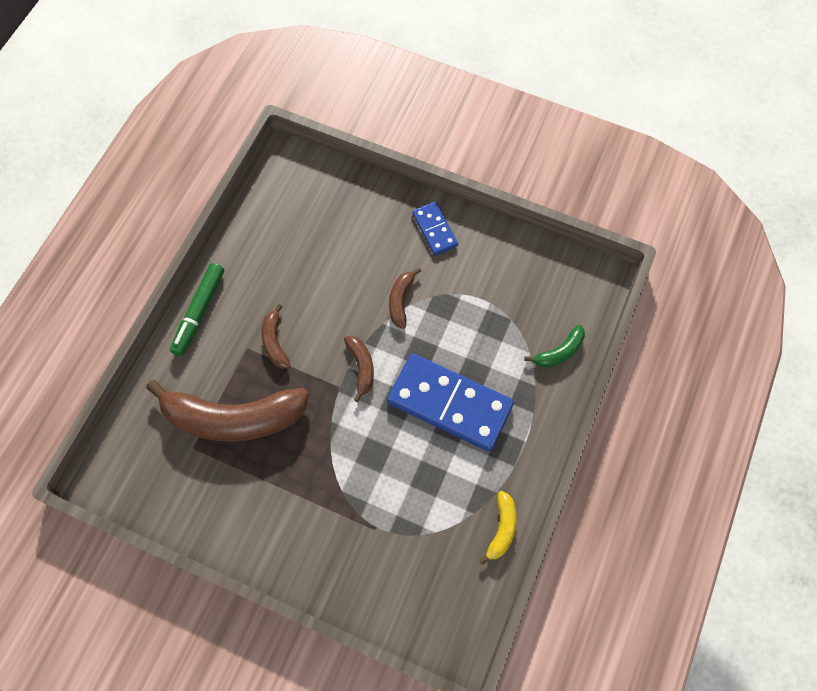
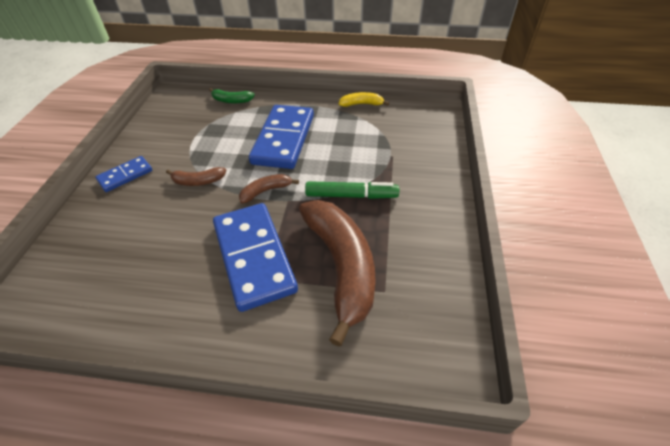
camera: 105 degrees left, 20 degrees down
(199, 312) = (229, 339): green marker -> green marker (351, 195)
(275, 342) = (253, 257): brown banana -> blue domino
(559, 352) = (231, 100): green banana -> green banana turned 150 degrees clockwise

